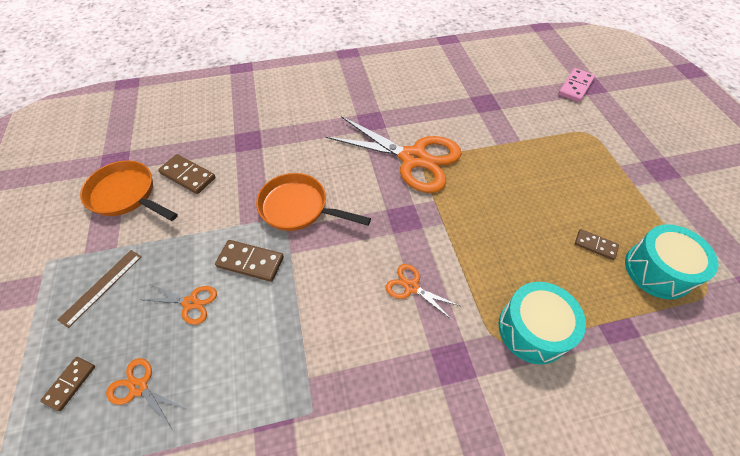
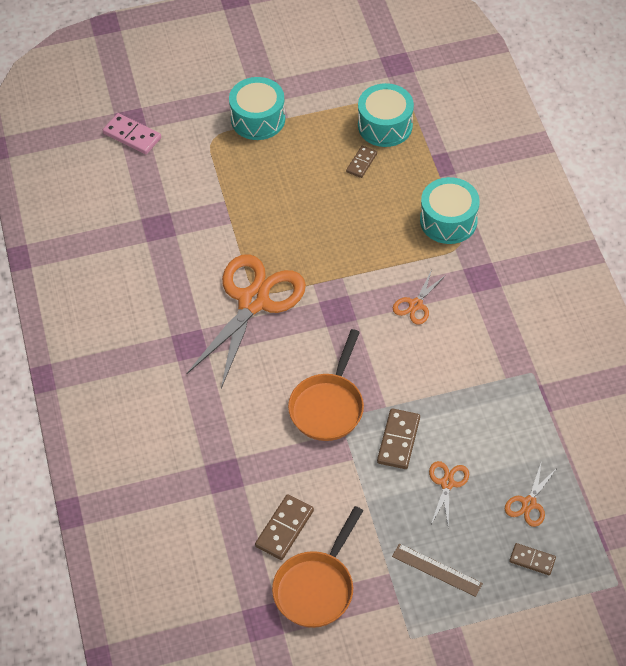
camera: 90 degrees left, 0 degrees up
(624, 163) = (258, 119): none -> turquoise drum

